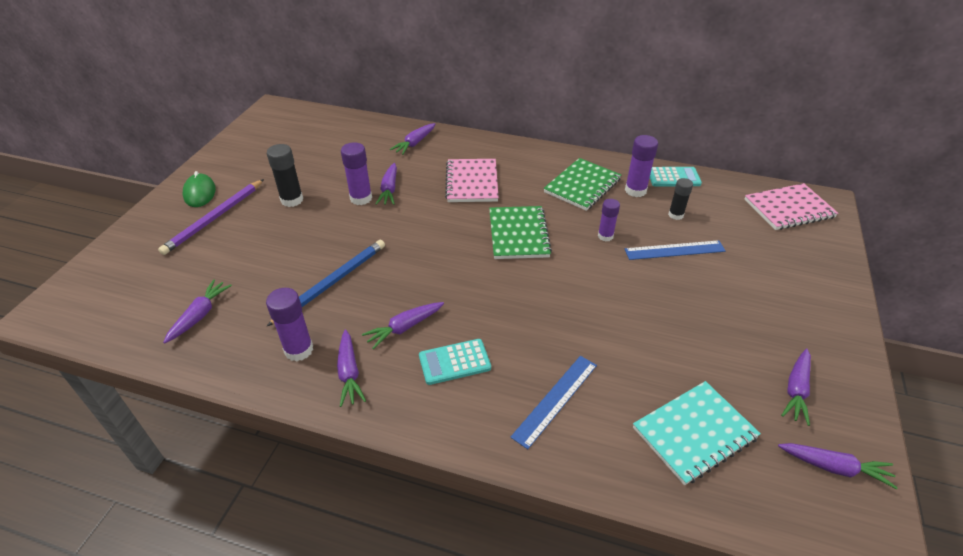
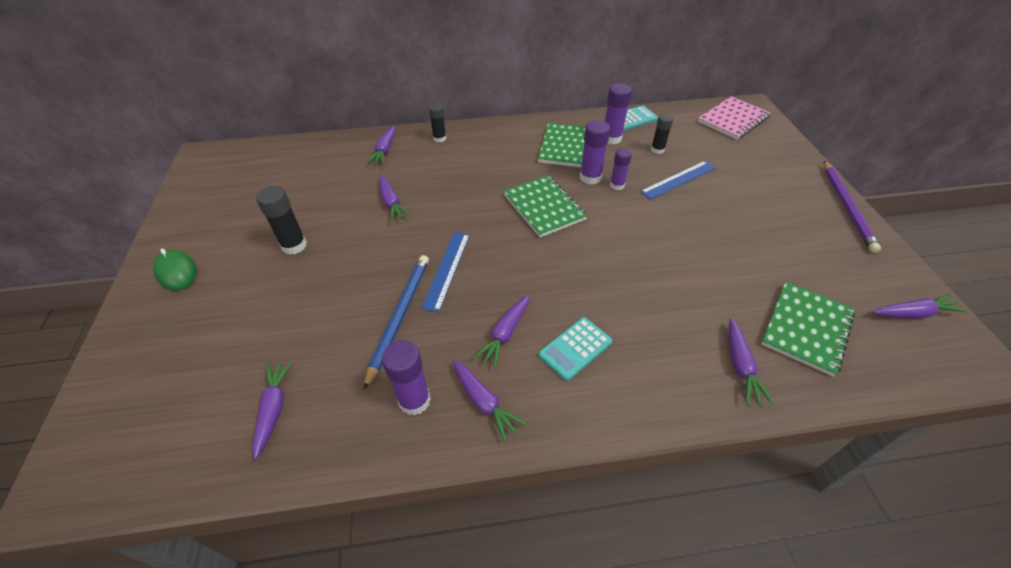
camera: 25 degrees left, 5 degrees up
(214, 218) = (215, 294): purple pencil -> purple pencil (847, 207)
(361, 198) = (368, 221): purple glue stick -> purple glue stick (590, 177)
(469, 145) = (439, 138): none -> black glue stick
(472, 182) = (467, 172): pink notebook -> none
(555, 400) = (685, 347): blue ruler -> blue ruler (447, 269)
(694, 433) = (806, 328): turquoise notebook -> green notebook
(796, 390) = (845, 262): purple carrot -> purple carrot (740, 366)

